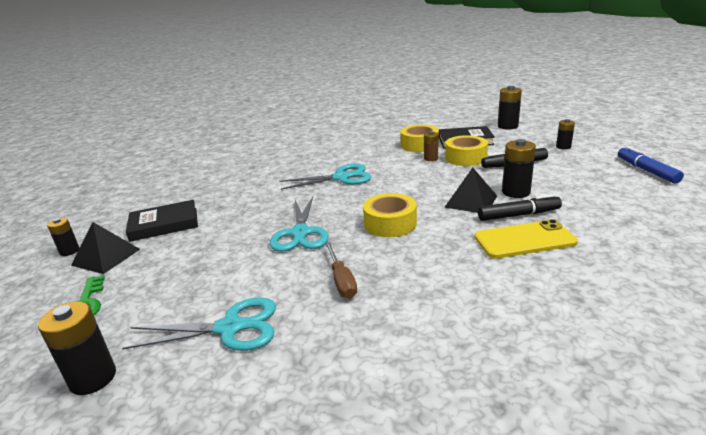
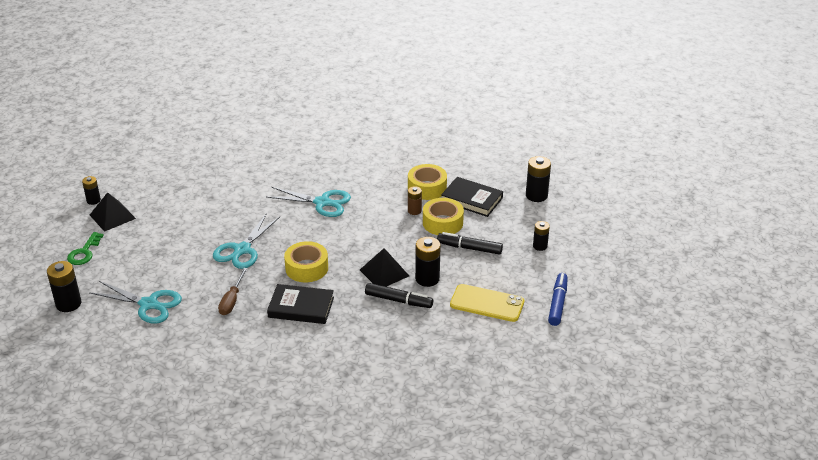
camera: 25 degrees right, 10 degrees up
(164, 224) = (163, 200): black book -> black book (301, 307)
(524, 240) = (373, 322): yellow phone -> yellow phone (487, 303)

